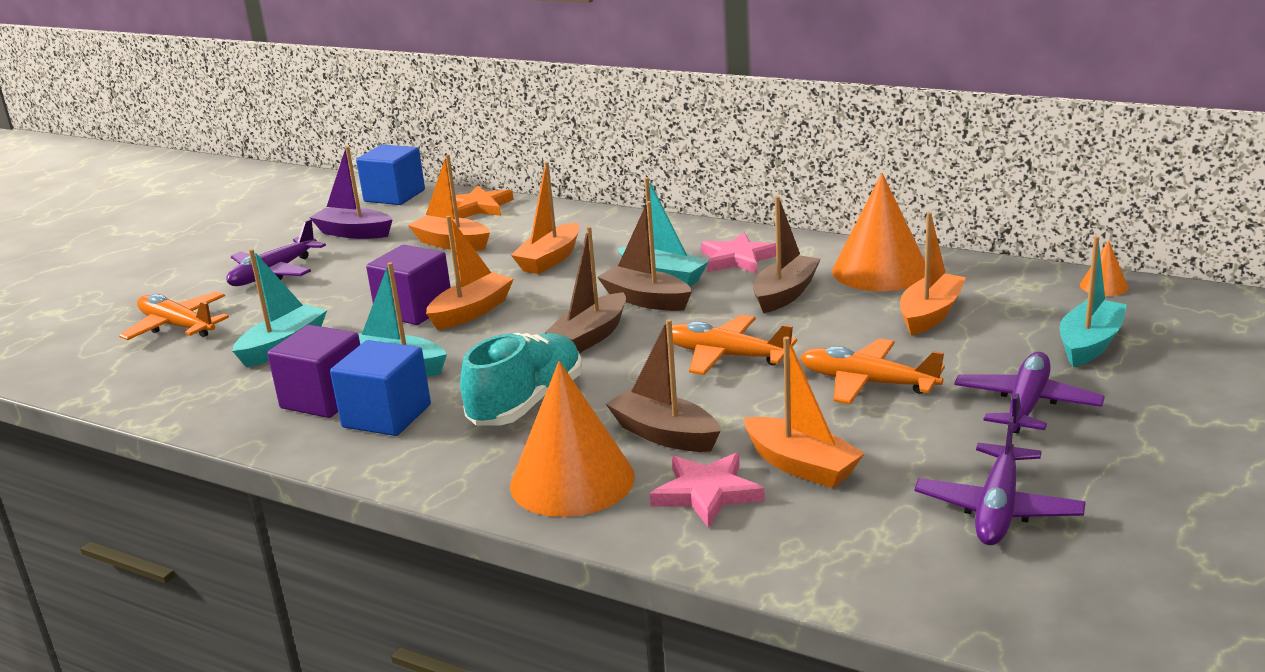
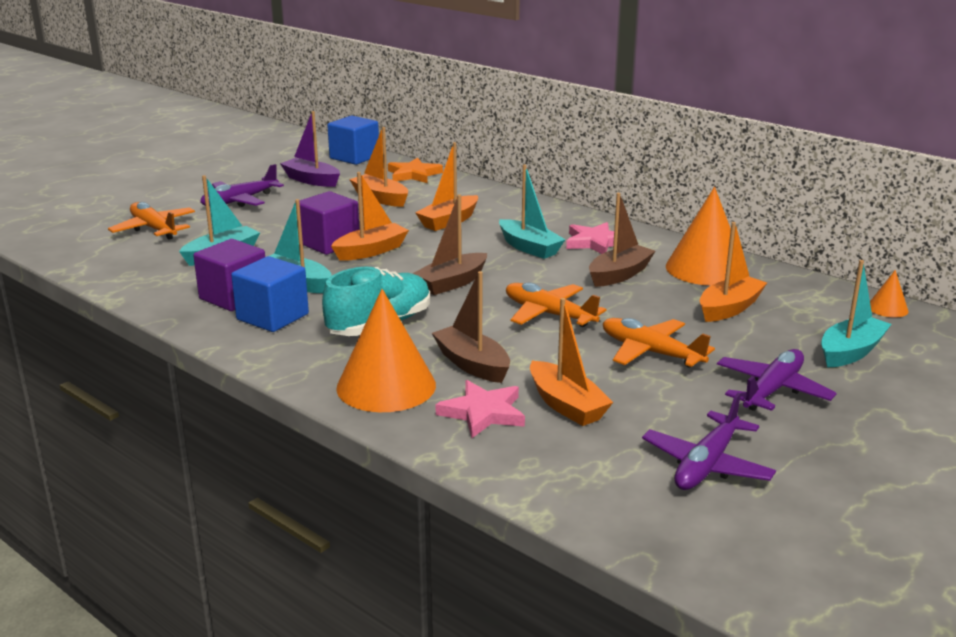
camera: 10 degrees right, 0 degrees up
(645, 300) = (507, 262): brown boat -> none

